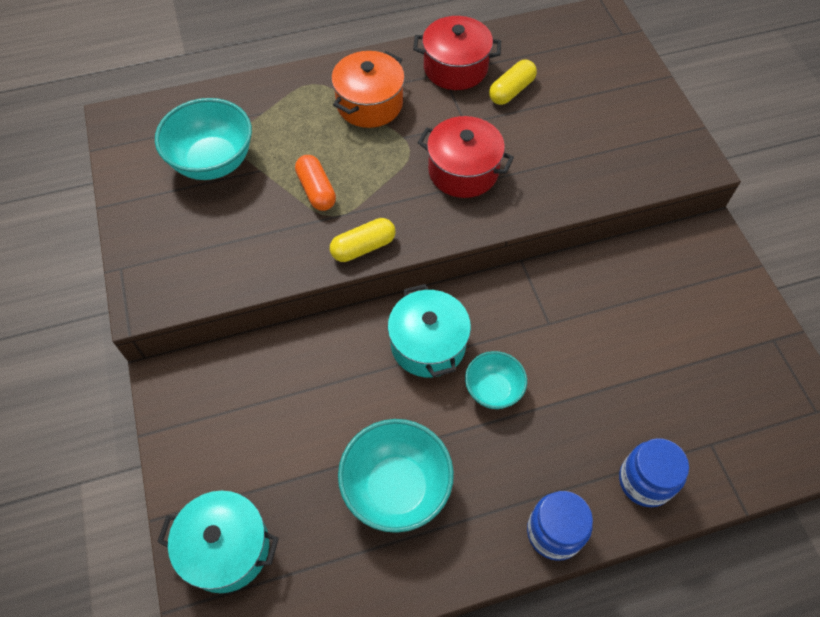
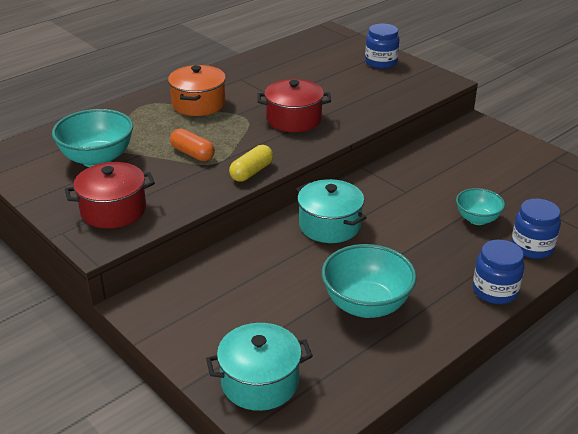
camera: 25 degrees left, 25 degrees down
(455, 68) = (248, 74): red pot -> red pot (113, 210)
(493, 390) = (395, 234): turquoise bowl -> turquoise bowl (477, 219)
(511, 91) = (296, 76): yellow capsule -> none
(634, 99) = (381, 62): none -> blue jar

